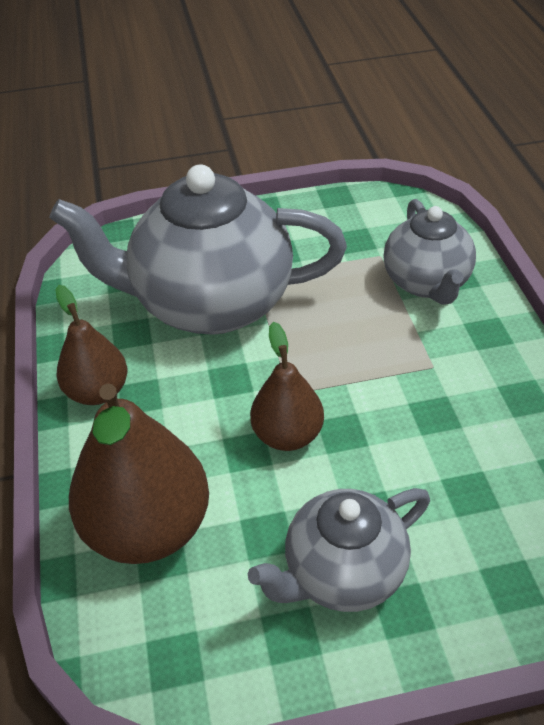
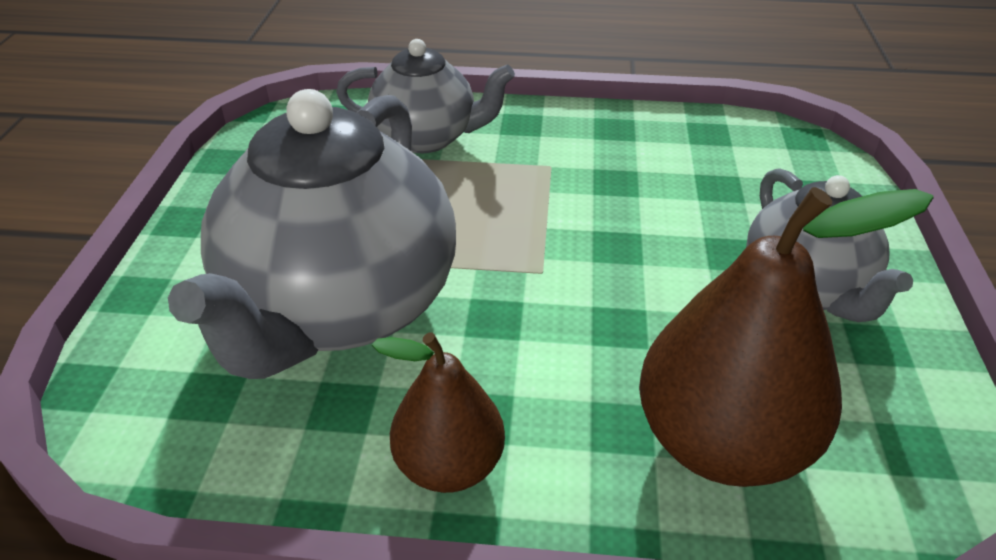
camera: 75 degrees left, 5 degrees down
(287, 435) = (608, 287): brown pear -> none

